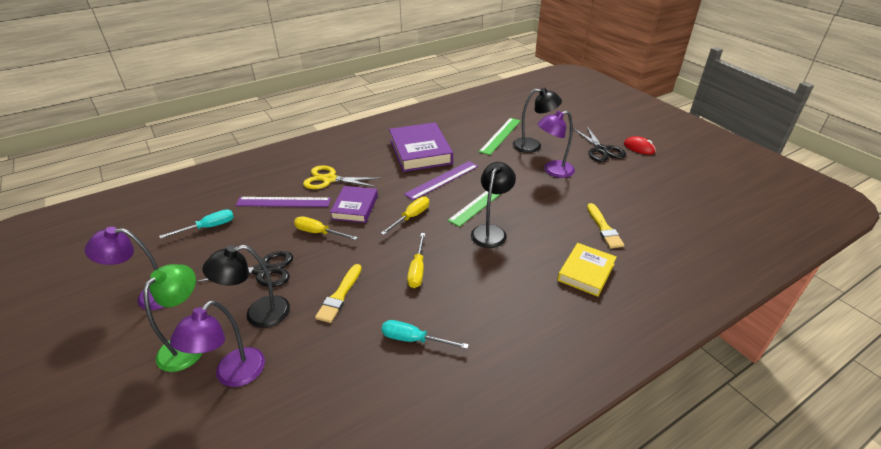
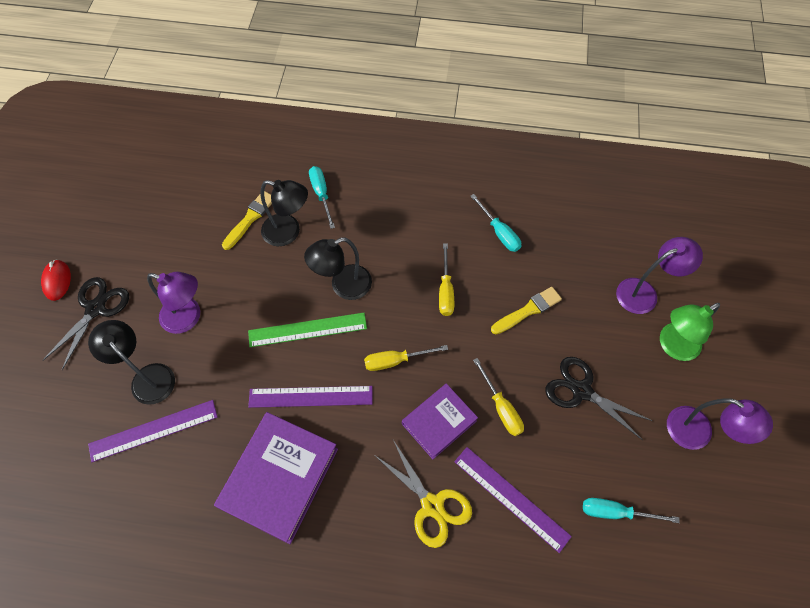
camera: 140 degrees left, 25 degrees up
(258, 314) = (605, 338): black lamp -> black lamp (288, 232)
(417, 270) = (445, 291): yellow screwdriver -> yellow screwdriver turned 135 degrees clockwise
(500, 135) = (153, 430): green ruler -> purple ruler
(586, 272) = (321, 194): yellow book -> turquoise screwdriver

